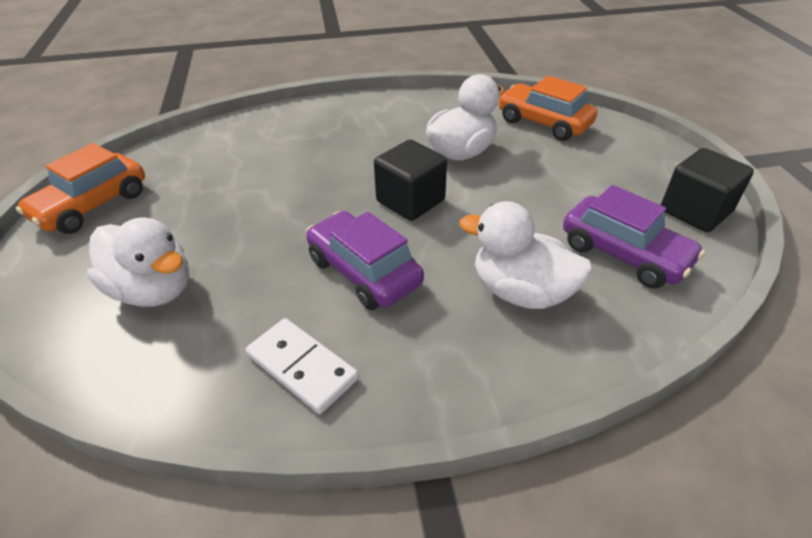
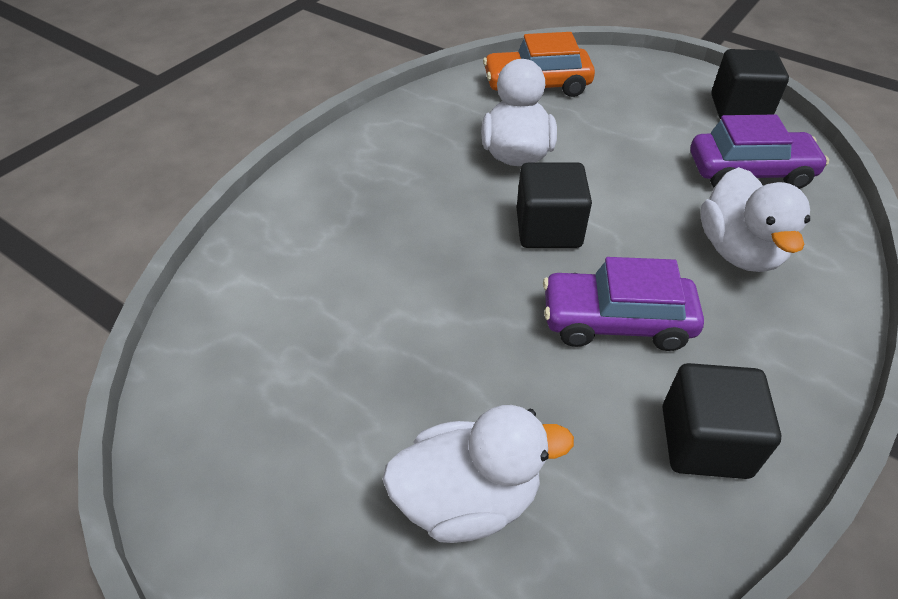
camera: 45 degrees left, 5 degrees up
(92, 206) = (219, 478): orange car -> none
(302, 367) = (704, 441): white domino -> black cube
(521, 292) = (738, 250): white duck -> white duck turned 75 degrees counterclockwise

